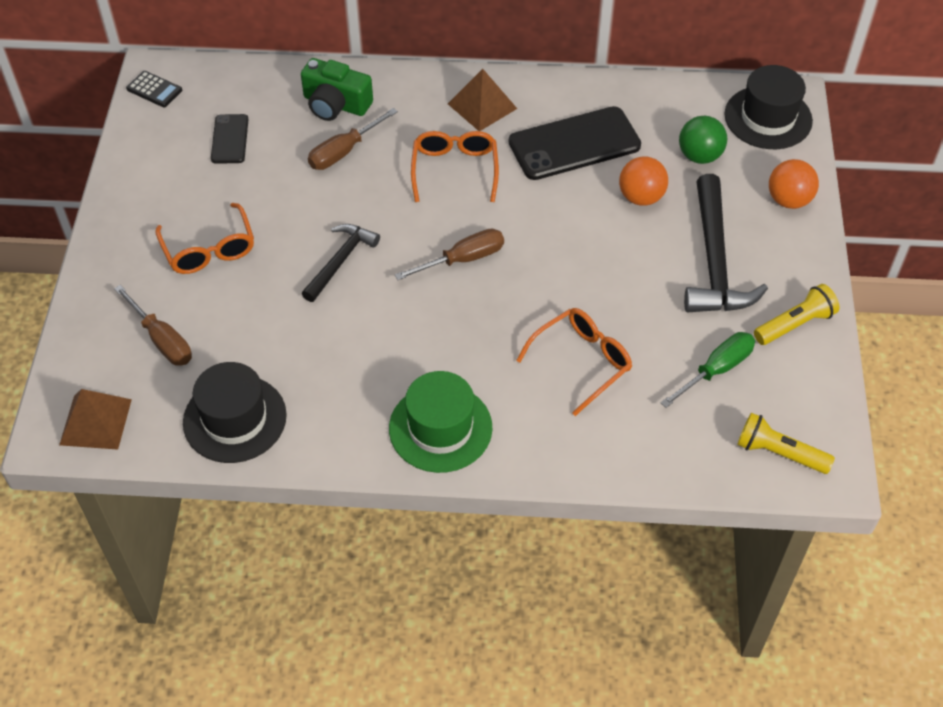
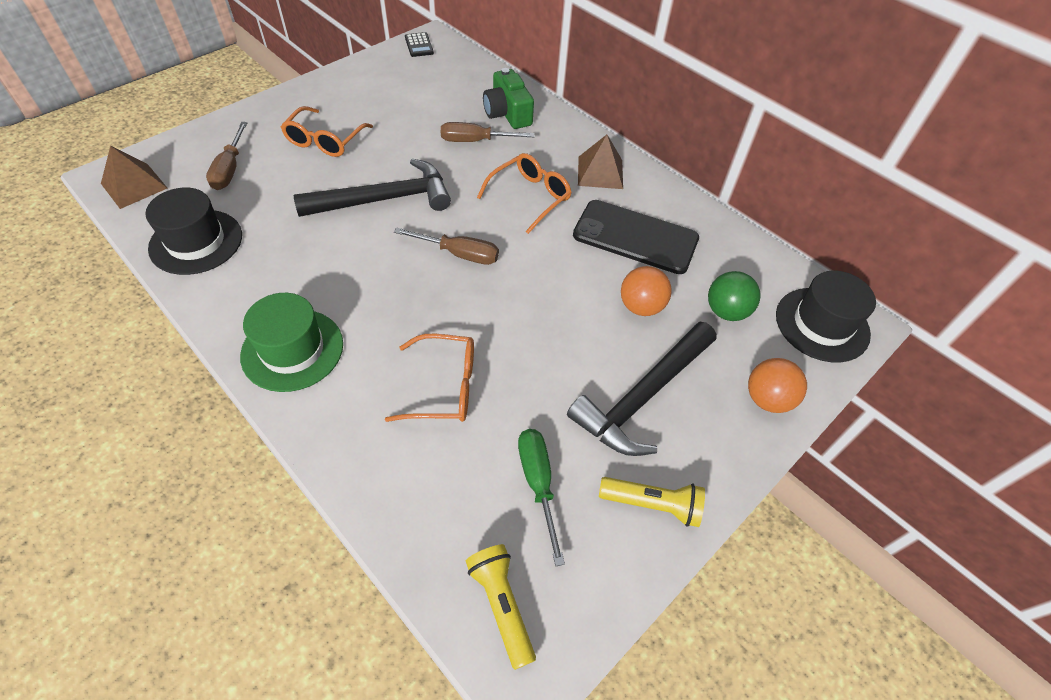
camera: 40 degrees right, 0 degrees up
(229, 139) = (421, 93): black phone -> none
(340, 261) = (384, 199): black hammer -> black hammer, size x1.66
(716, 370) = (538, 483): green screwdriver -> green screwdriver turned 105 degrees counterclockwise

